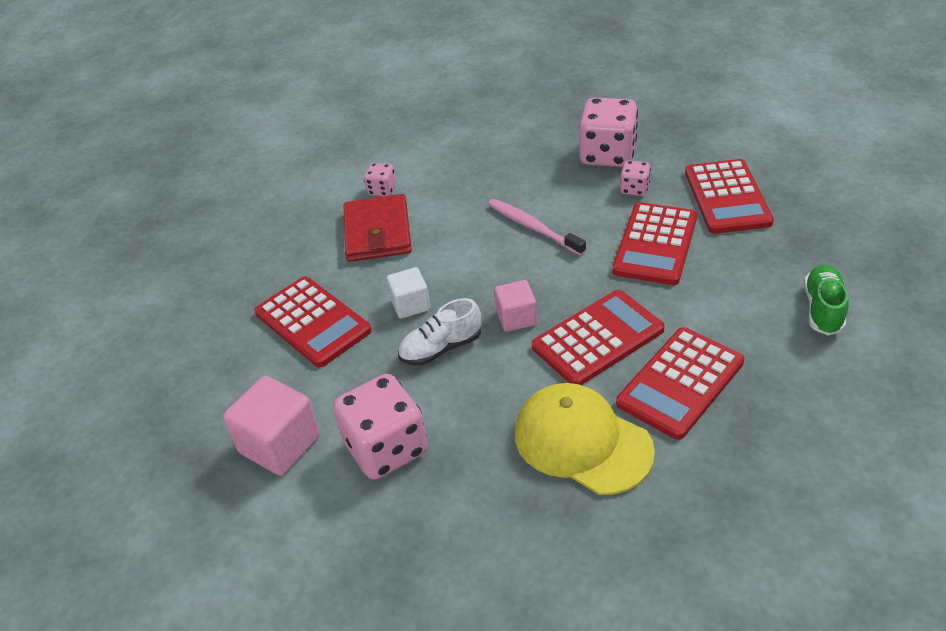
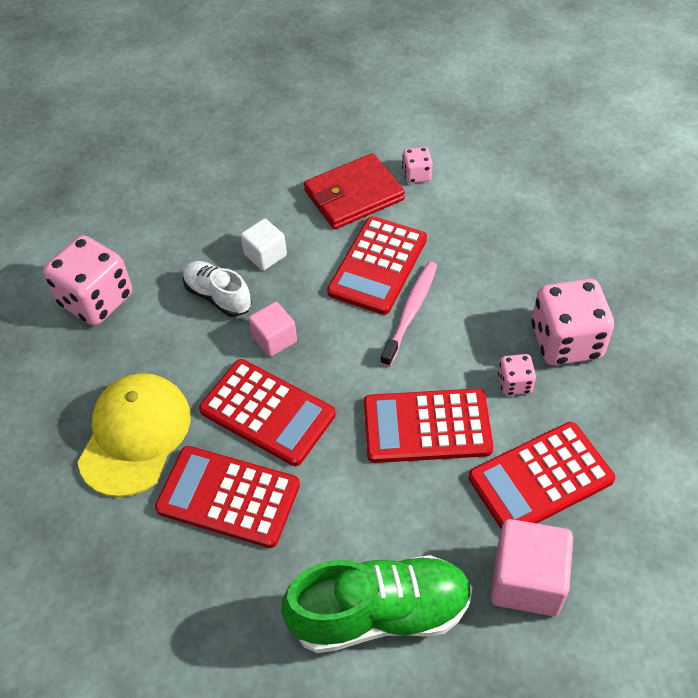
camera: 65 degrees right, 10 degrees up
(280, 444) = (85, 232): pink cube -> pink cube (527, 580)
(313, 322) = (222, 197): red calculator -> red calculator (378, 266)
(823, 309) = (380, 613): green shoe -> green shoe, size x1.73

